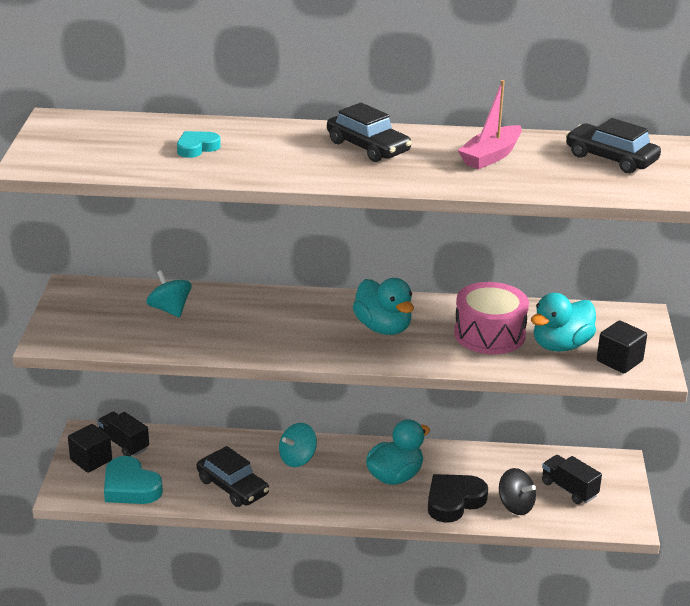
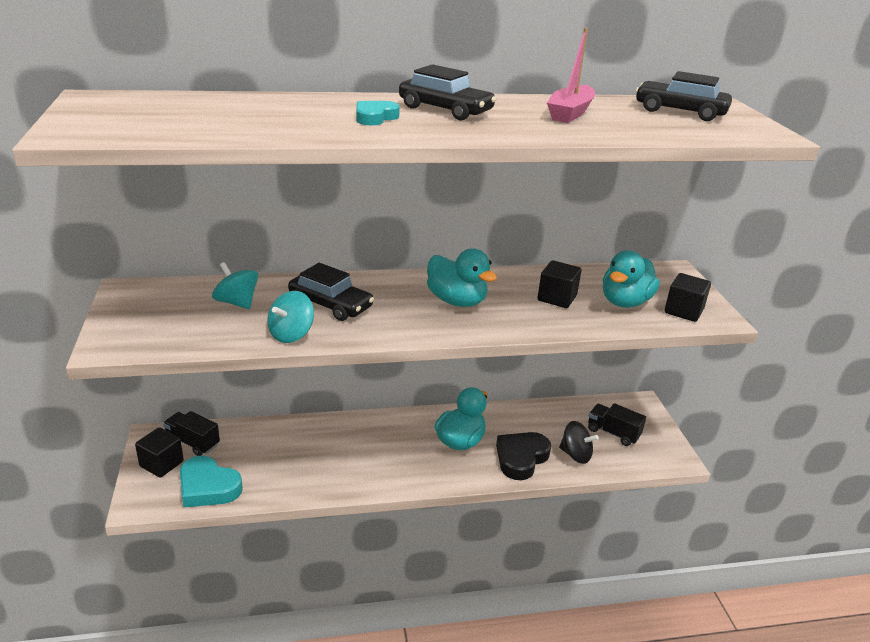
camera: 15 degrees left, 0 degrees up
(197, 148) = (263, 115): turquoise heart -> turquoise heart (375, 117)
(232, 487) = (311, 473): black car -> black car (330, 305)
(297, 459) = (366, 436): turquoise spinning top -> turquoise spinning top (291, 334)
(489, 334) = (557, 298): pink drum -> black cube

